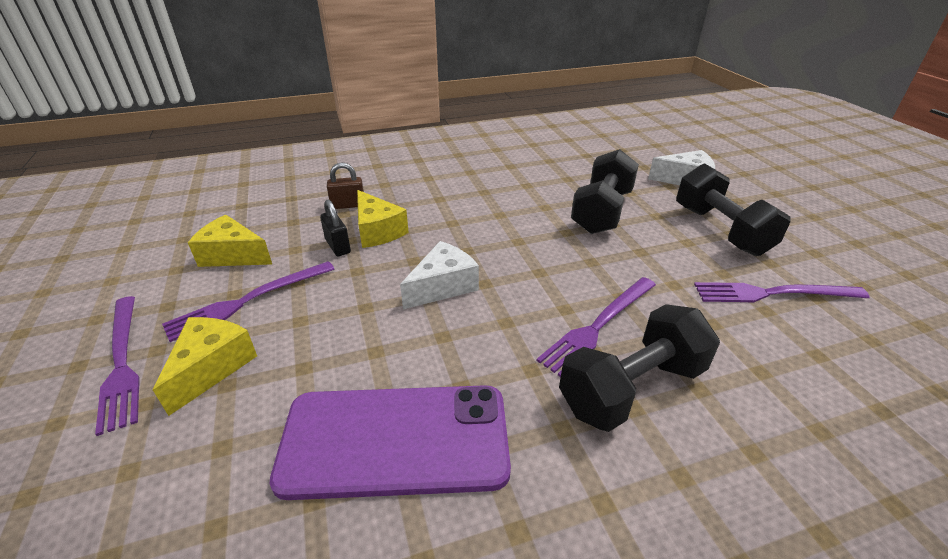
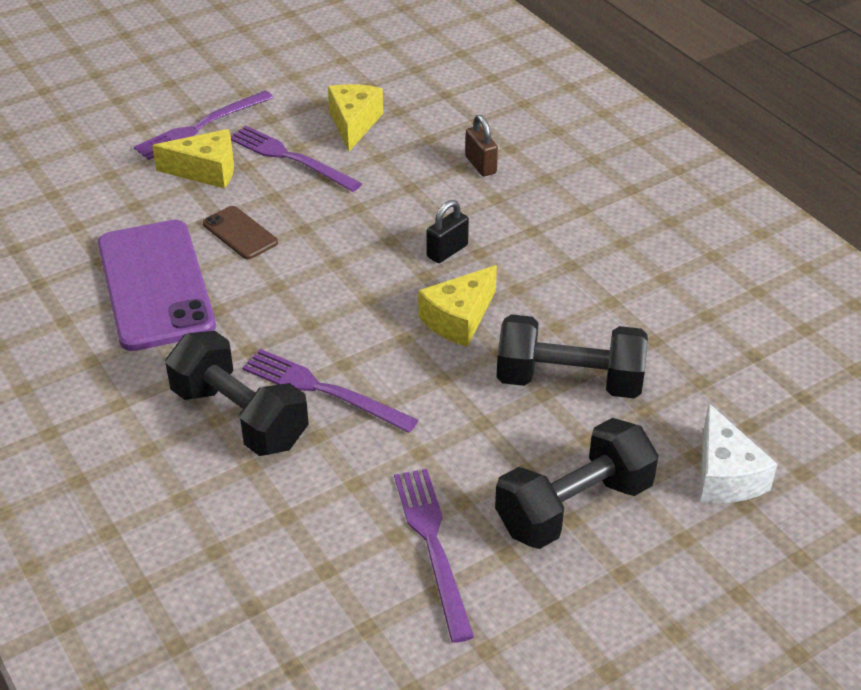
camera: 75 degrees right, 5 degrees up
(338, 246) = (394, 182): black padlock -> black padlock (447, 251)
(344, 353) = (240, 233): none -> brown phone
(377, 231) = (435, 201): yellow cheese -> yellow cheese (459, 319)
(443, 286) = (352, 270): white cheese -> none

